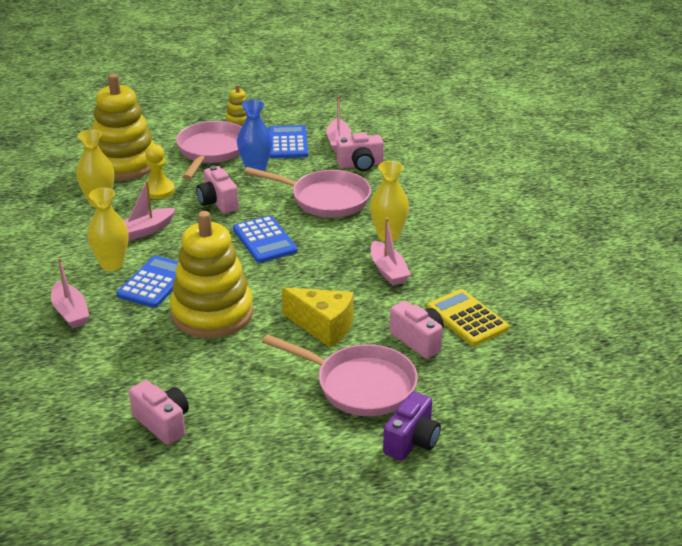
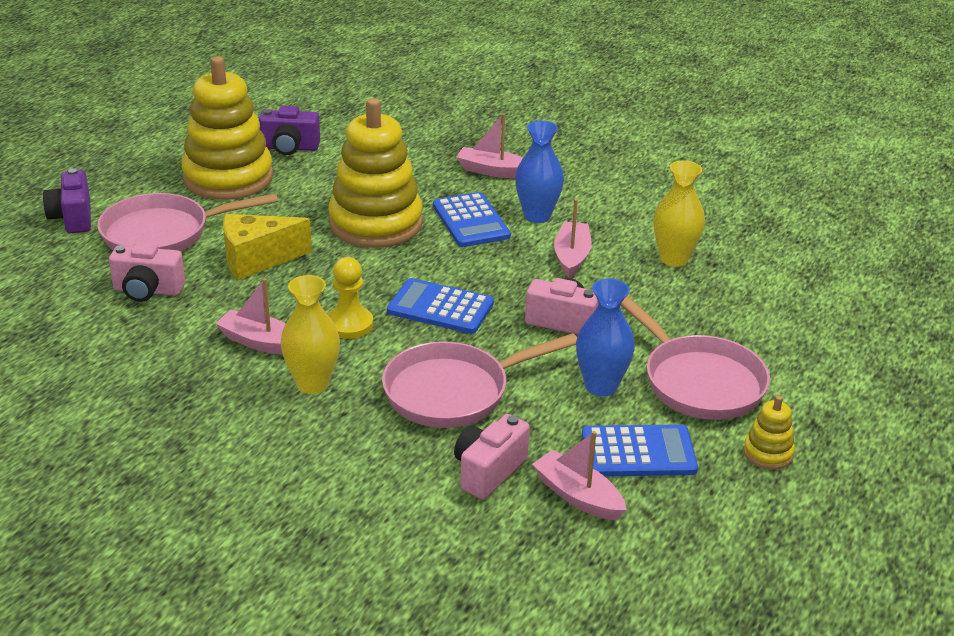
camera: 135 degrees right, 0 degrees up
(112, 264) = (537, 216): yellow vase -> blue vase
(124, 164) = (747, 310): yellow stacking toy -> yellow stacking toy (228, 178)
(159, 190) = (647, 301): yellow pawn -> yellow pawn (349, 324)
(163, 423) = (289, 148): pink camera -> purple camera
(288, 143) = (638, 452): blue calculator -> blue calculator turned 45 degrees counterclockwise
(467, 318) = (117, 334): yellow calculator -> none

